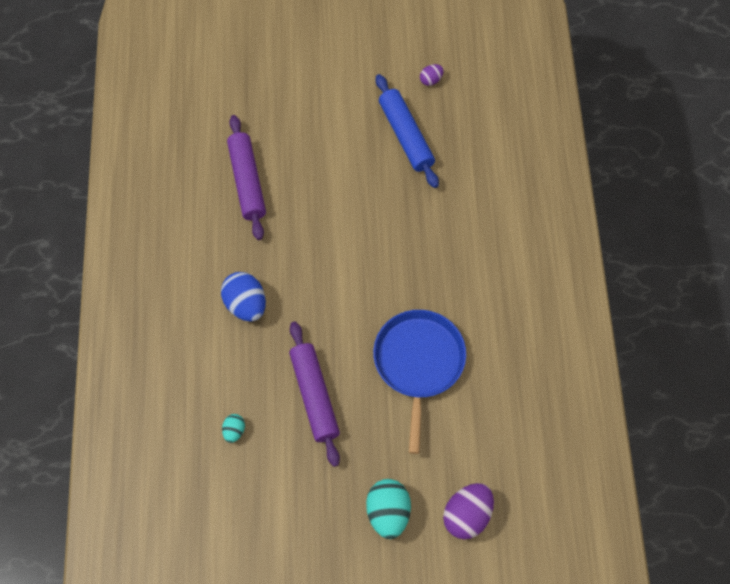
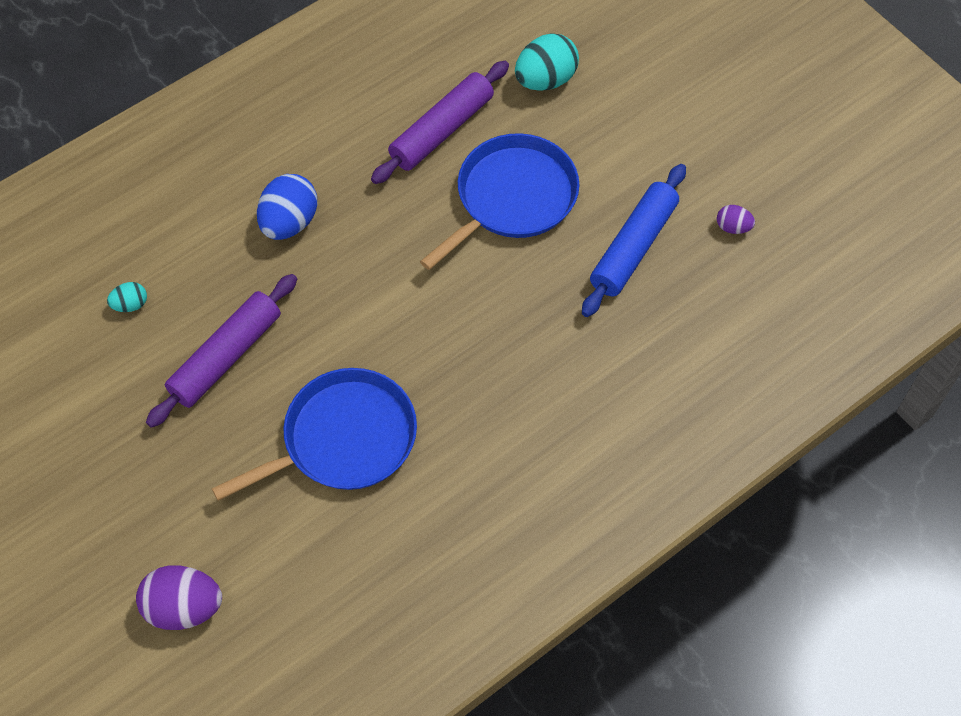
camera: 55 degrees right, 5 degrees down
(325, 175) = (512, 198): none -> blue pan
(388, 512) = (133, 519): turquoise egg -> turquoise egg (545, 80)

